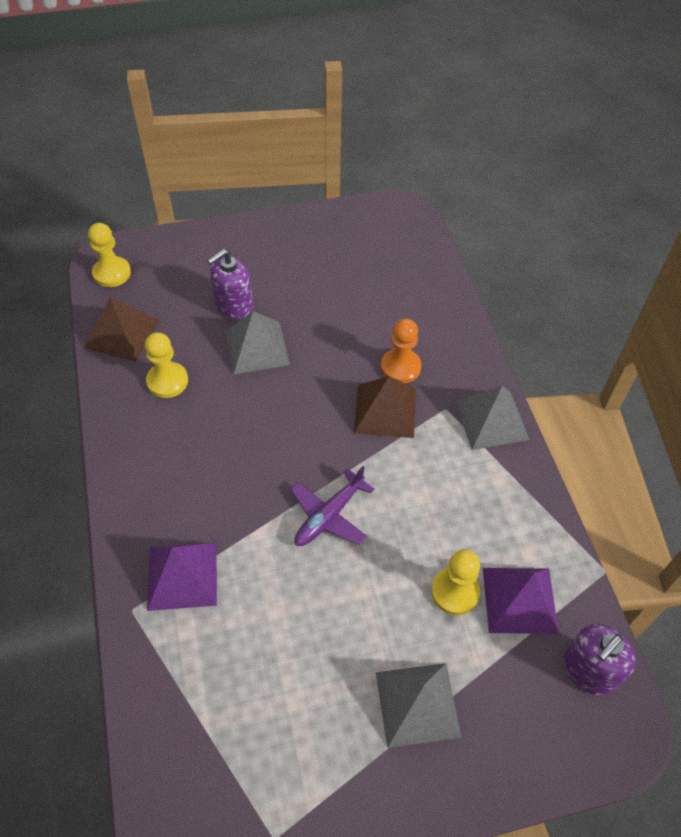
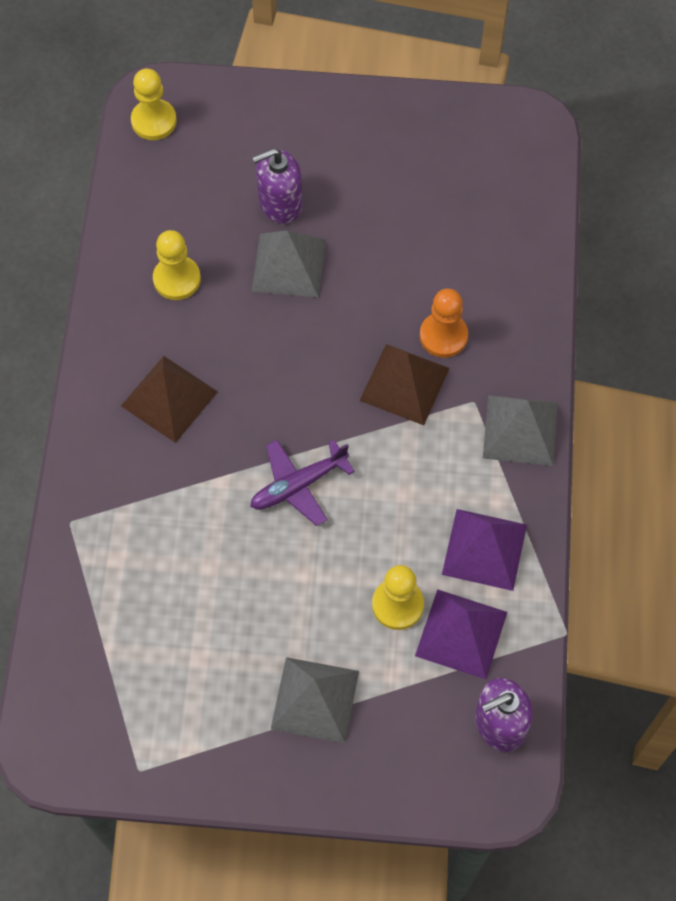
camera: 20 degrees right, 10 degrees up
(122, 334) = (143, 205): brown pyramid -> brown pyramid (169, 398)
(182, 576) = (128, 503): purple pyramid -> purple pyramid (484, 549)

